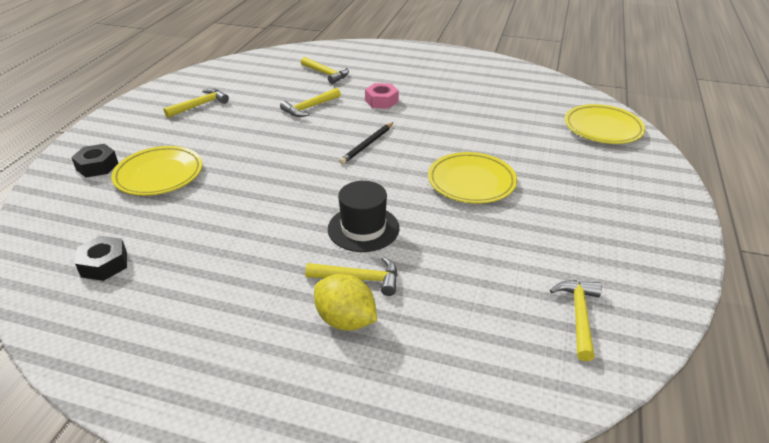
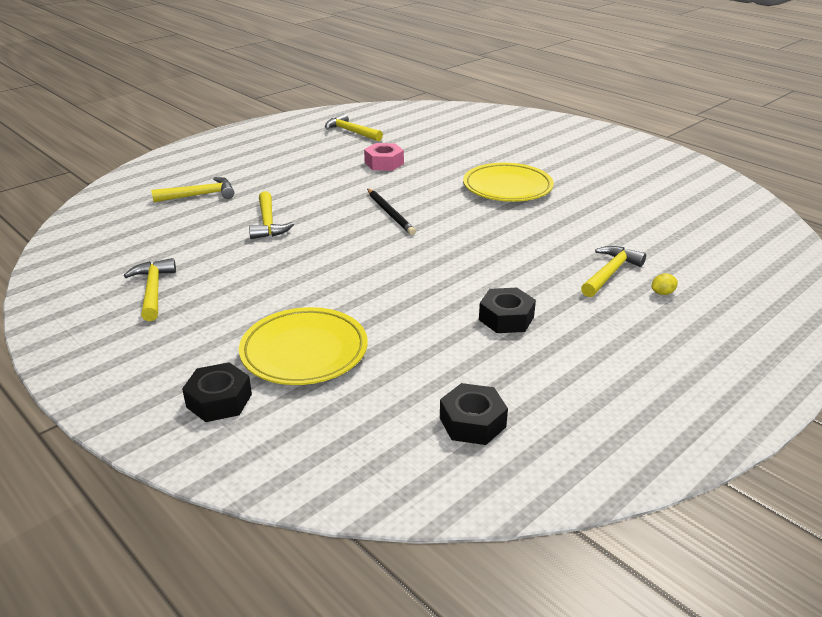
camera: 60 degrees left, 5 degrees down
(246, 242) = (506, 318): none -> black nut
(345, 320) = (662, 293): yellow lemon -> yellow lemon, size x0.41
(363, 228) = (535, 252): black hat -> none
(381, 101) = (310, 184): pink nut -> pink nut (384, 163)
(579, 316) = (708, 204): yellow hammer -> yellow hammer (351, 132)
(602, 128) = (481, 118): yellow plate -> none

